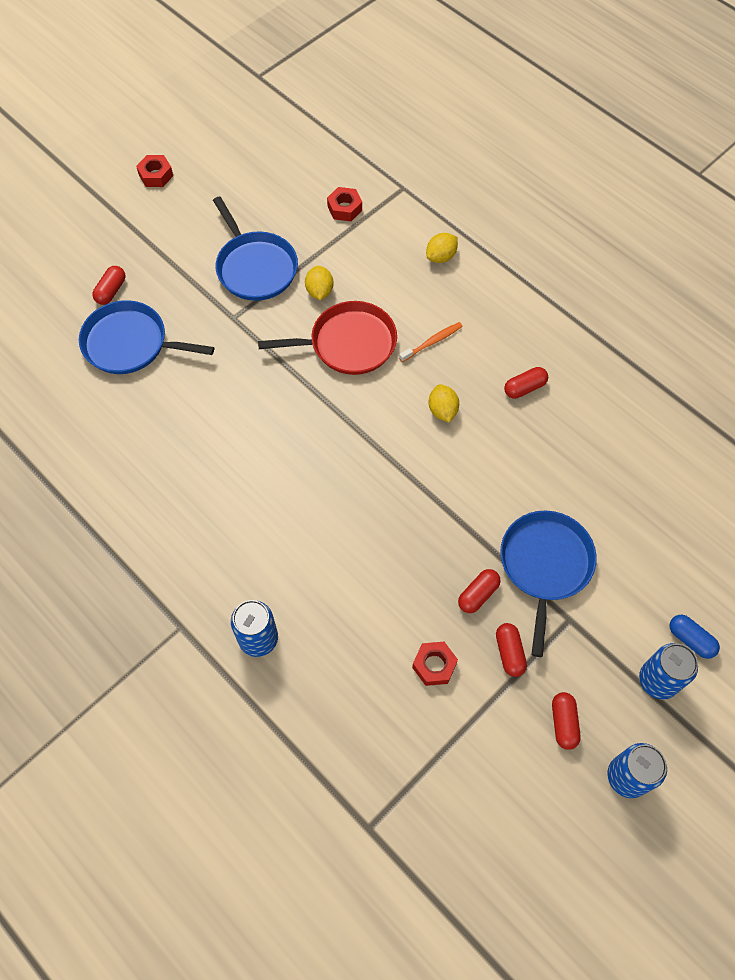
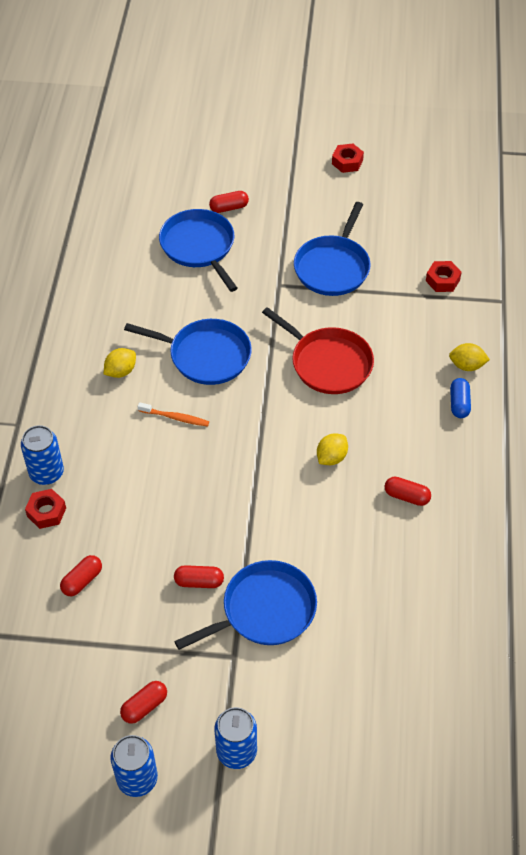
camera: 50 degrees right, 10 degrees down
(253, 424) = (206, 355): none -> blue pan
(319, 291) = (354, 316): yellow lemon -> yellow lemon (121, 371)
(432, 342) = (384, 411): orange toothbrush -> orange toothbrush (175, 417)
(434, 665) = (118, 591): red nut -> red nut (46, 512)
(509, 653) = (170, 633): red capsule -> red capsule (82, 580)
(690, 639) = (293, 754): blue capsule -> blue capsule (459, 403)

